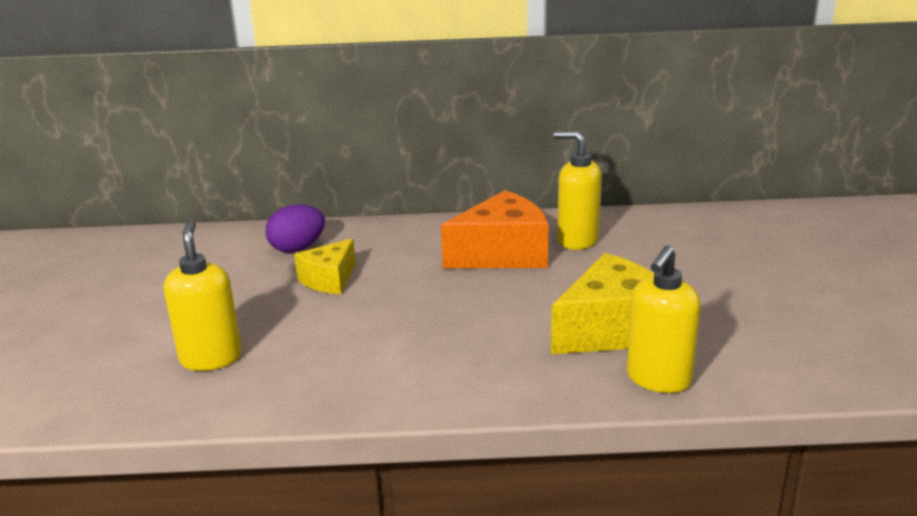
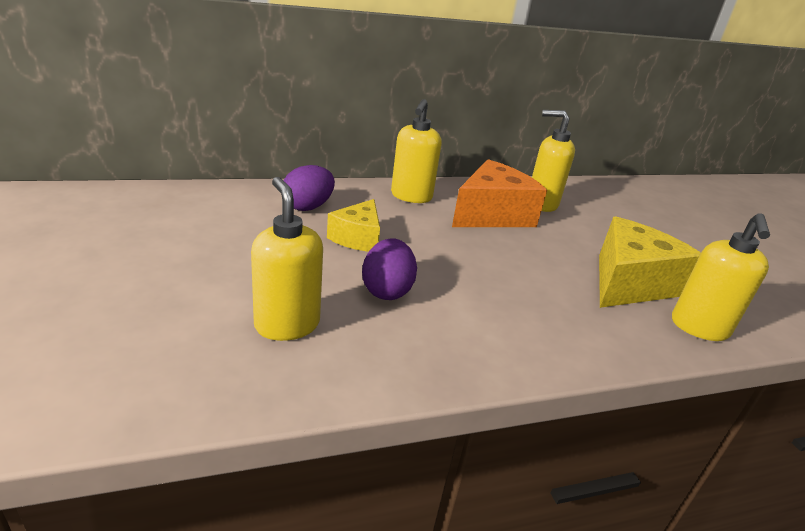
camera: 20 degrees left, 5 degrees up
(325, 331) = (387, 290): none -> purple egg
(420, 235) = (411, 196): none -> yellow soap dispenser

